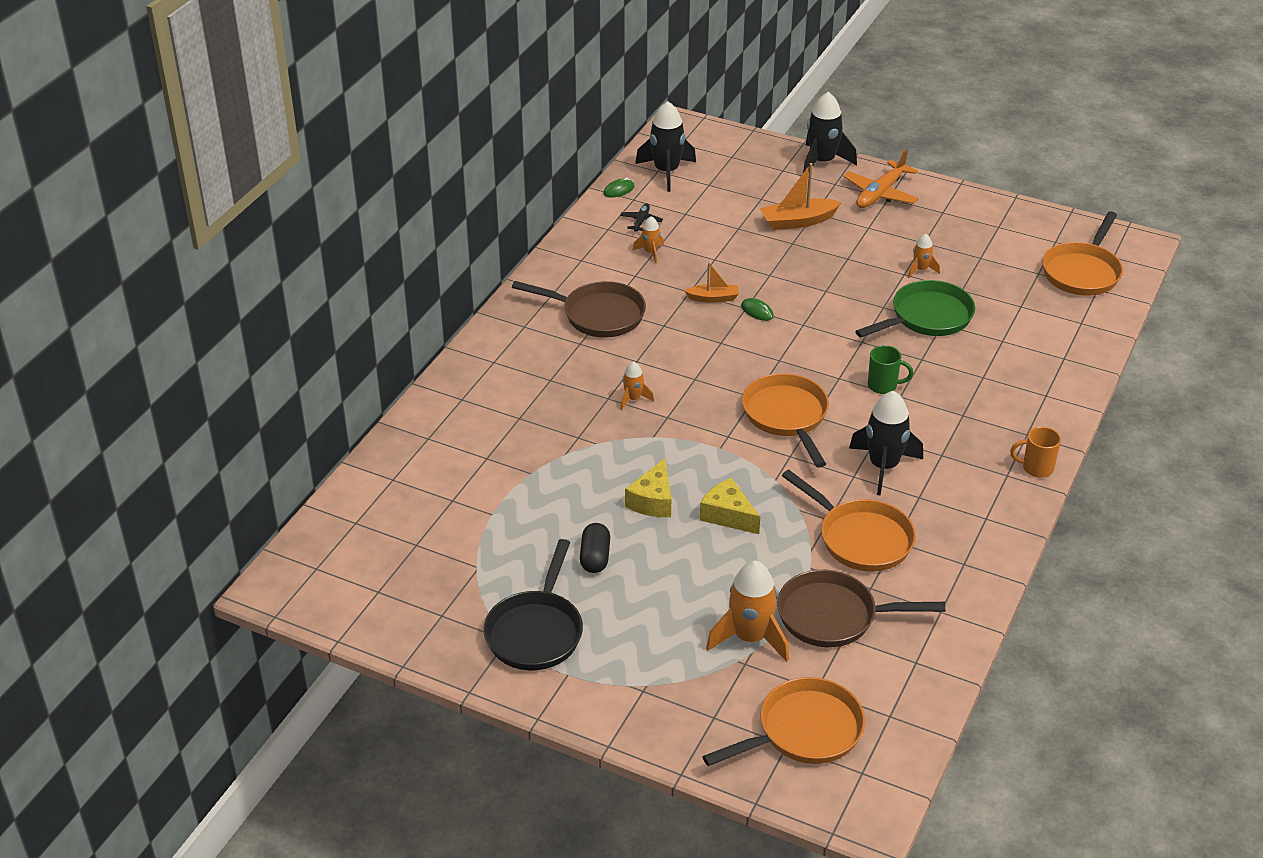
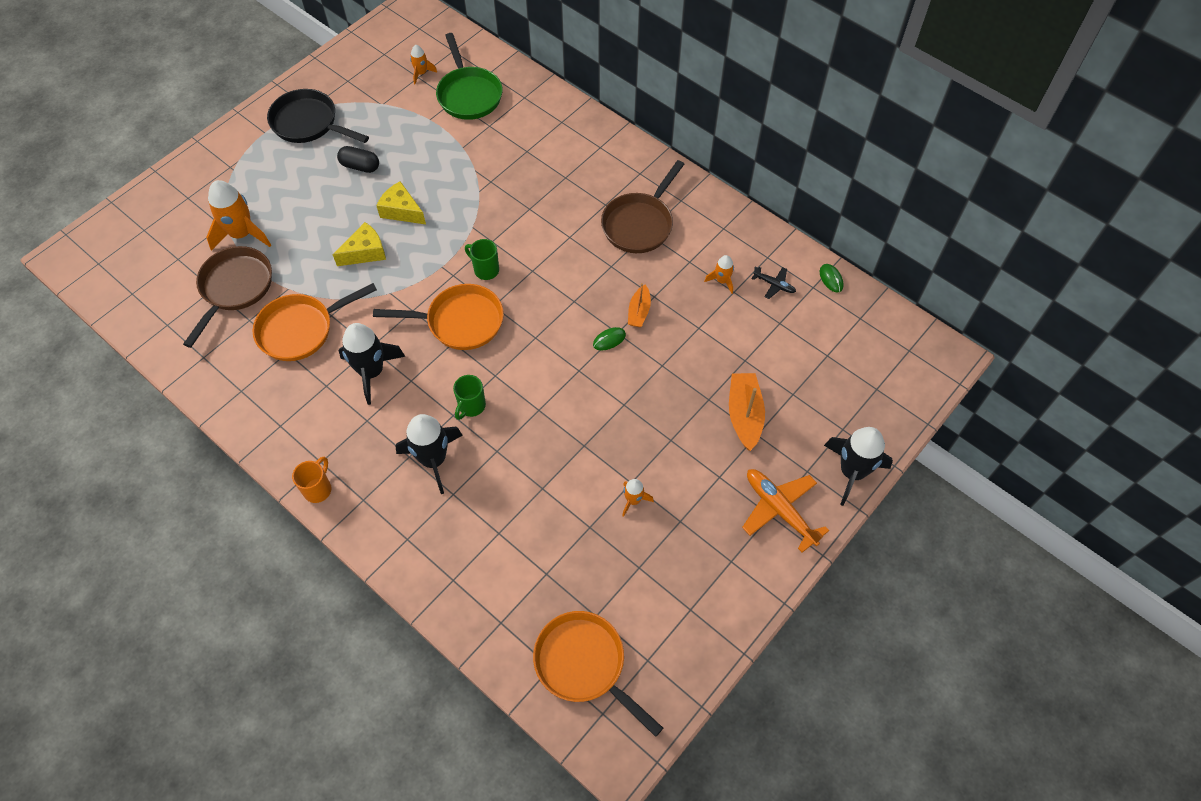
camera: 105 degrees right, 20 degrees up
(633, 399) = (522, 224): orange rocket -> orange rocket (421, 73)
(666, 172) = (857, 325): black rocket -> black rocket (433, 460)
(709, 413) = (485, 270): none -> green mug
(804, 731) = (148, 241): orange pan -> none
(927, 317) = (556, 478): green pan -> green pan (469, 94)

